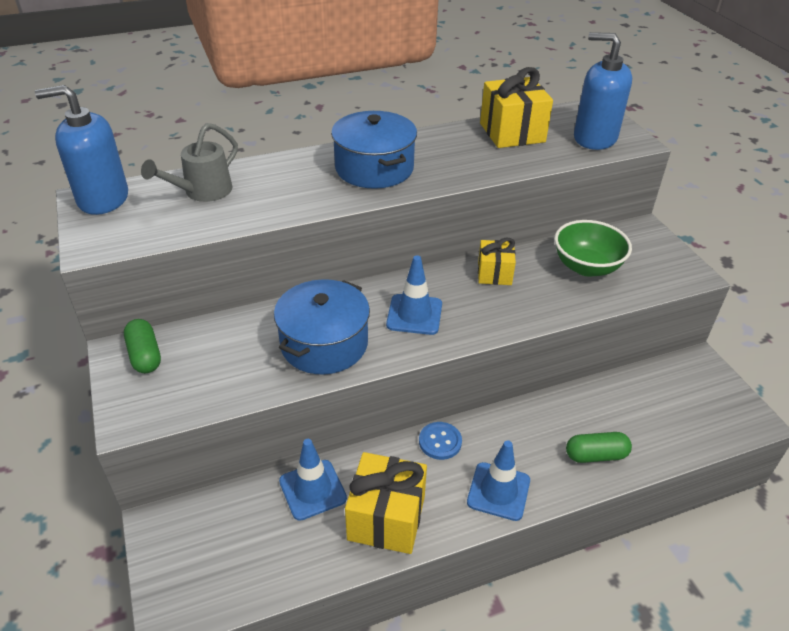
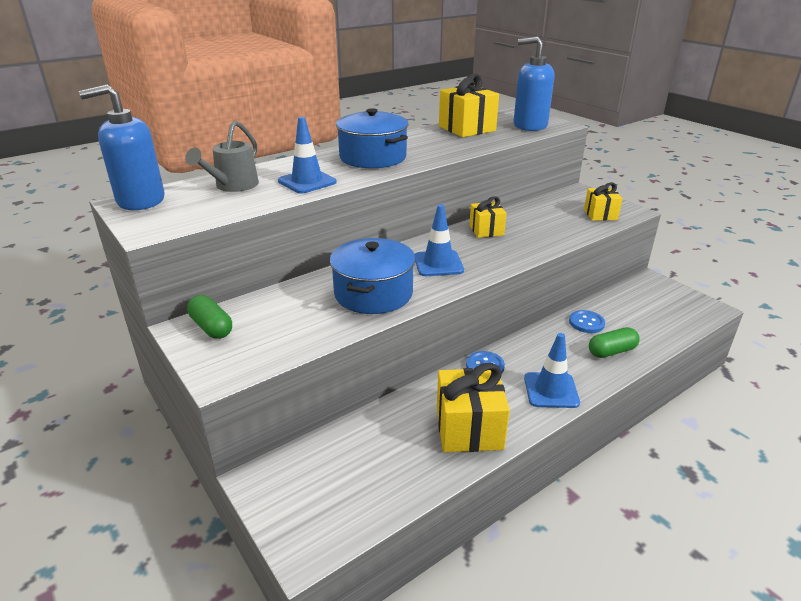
camera: 15 degrees left, 10 degrees down
(312, 490) = (393, 422): blue traffic cone -> blue traffic cone (307, 182)
(586, 267) = (553, 217): green bowl -> none
(586, 408) = (586, 323): none -> blue button
(648, 273) = (600, 214): none -> yellow gift

